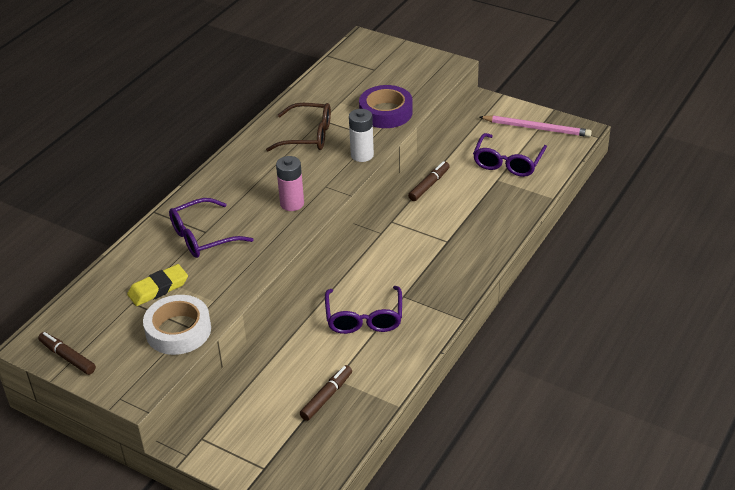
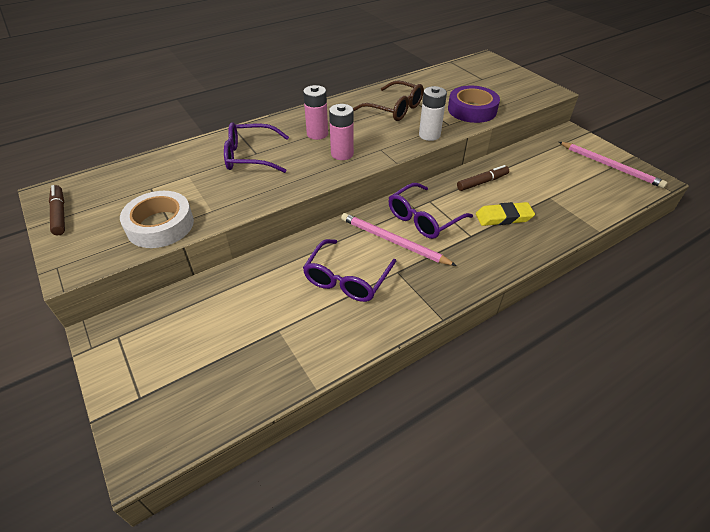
camera: 25 degrees right, 5 degrees up
(158, 288) = (180, 184): yellow eraser -> yellow eraser (503, 217)
(250, 190) = (317, 134): none -> pink battery
(326, 396) = (256, 345): brown marker -> none
(383, 271) = (393, 241): none -> pink pencil
(508, 163) = (567, 186): purple glasses -> purple glasses (423, 219)

